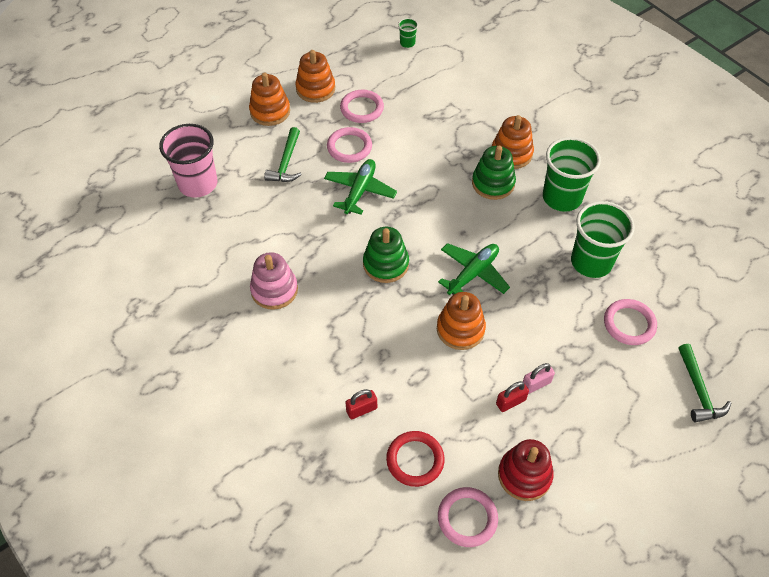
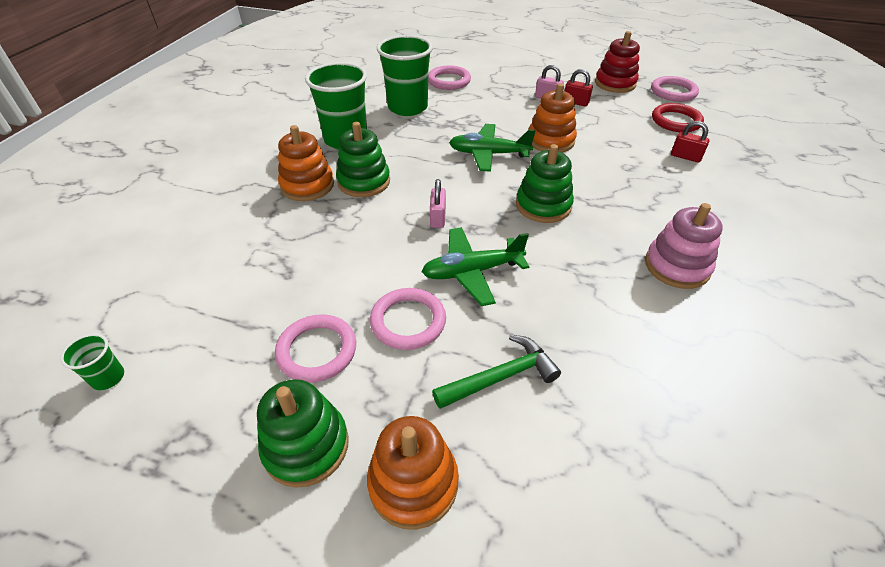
camera: 125 degrees left, 10 degrees down
(198, 184) = (659, 473): pink cup -> none
(315, 89) = (306, 446): orange stacking toy -> green stacking toy
(420, 201) = (438, 218): none -> pink padlock
(698, 390) = (470, 51): green hammer -> none

